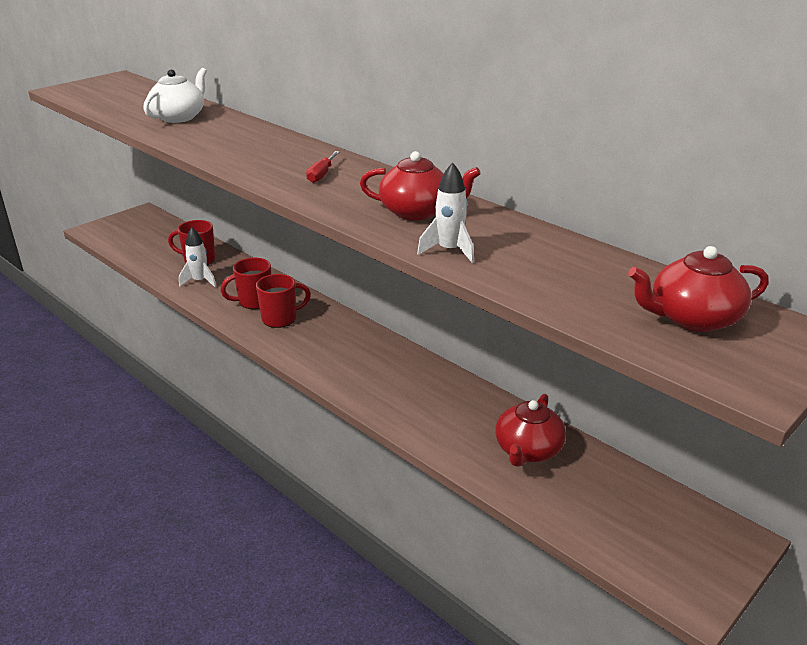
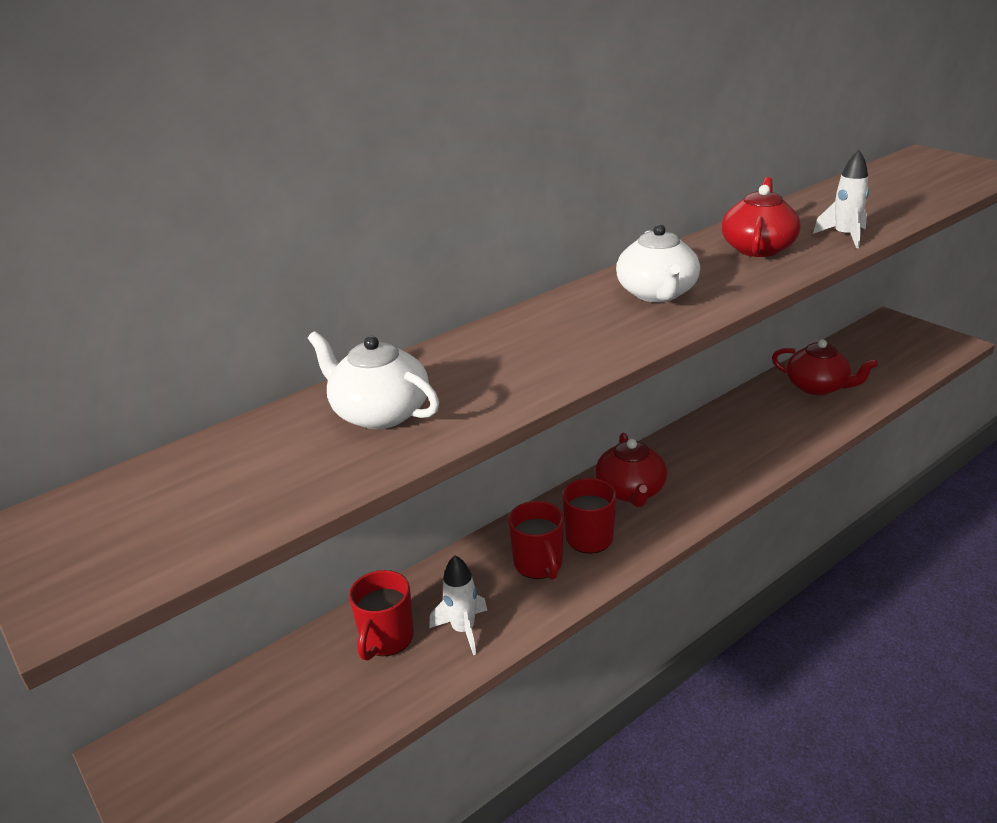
camera: 80 degrees left, 0 degrees up
(321, 175) = (657, 293): red screwdriver -> white teapot
(692, 318) = (920, 175): red teapot -> red teapot (631, 491)

